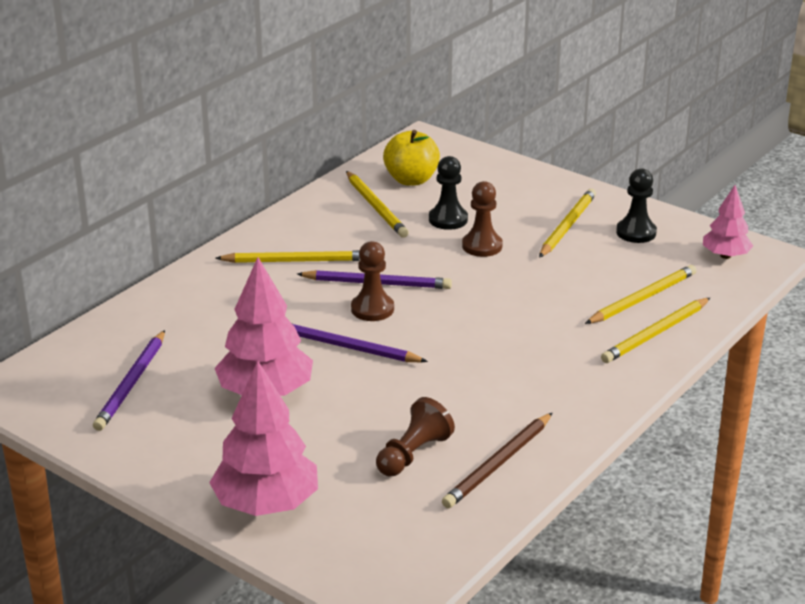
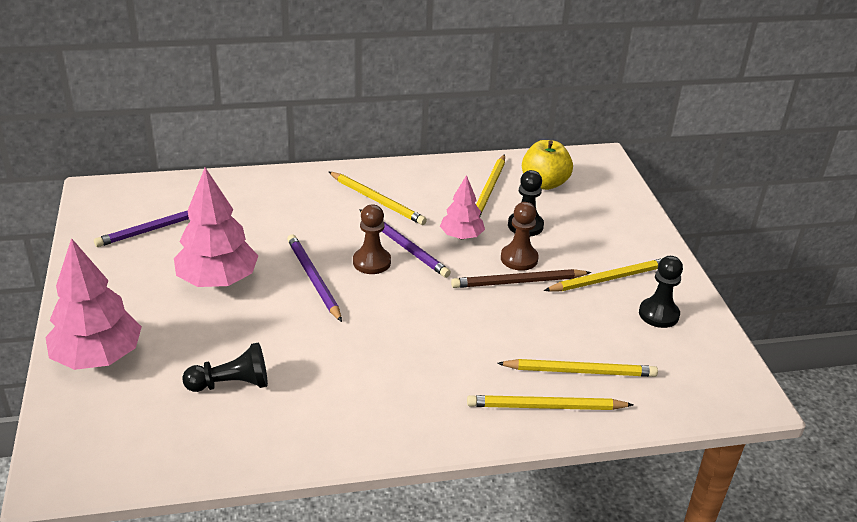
camera: 40 degrees right, 5 degrees up
(413, 454) = (231, 384): brown pawn -> black pawn
(498, 464) = (271, 431): brown pencil -> brown pencil (518, 282)
(725, 256) = (709, 377): pink tree -> pink tree (461, 236)

